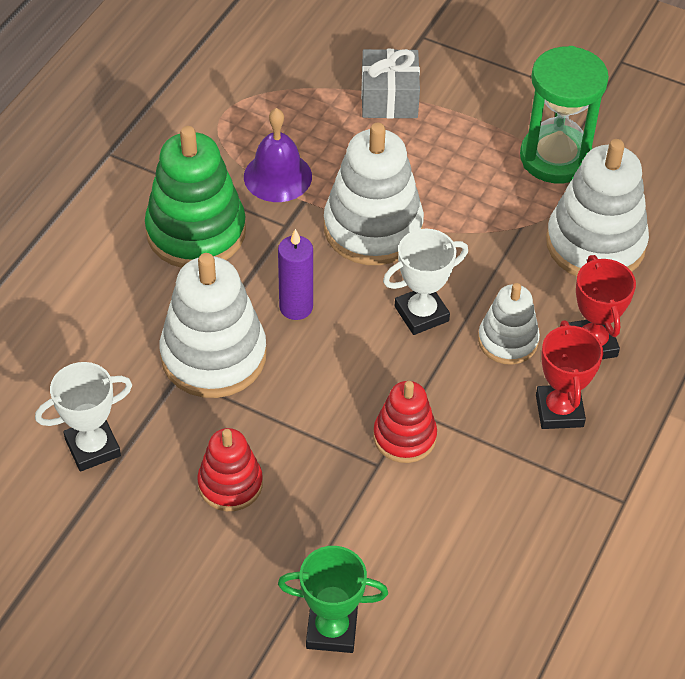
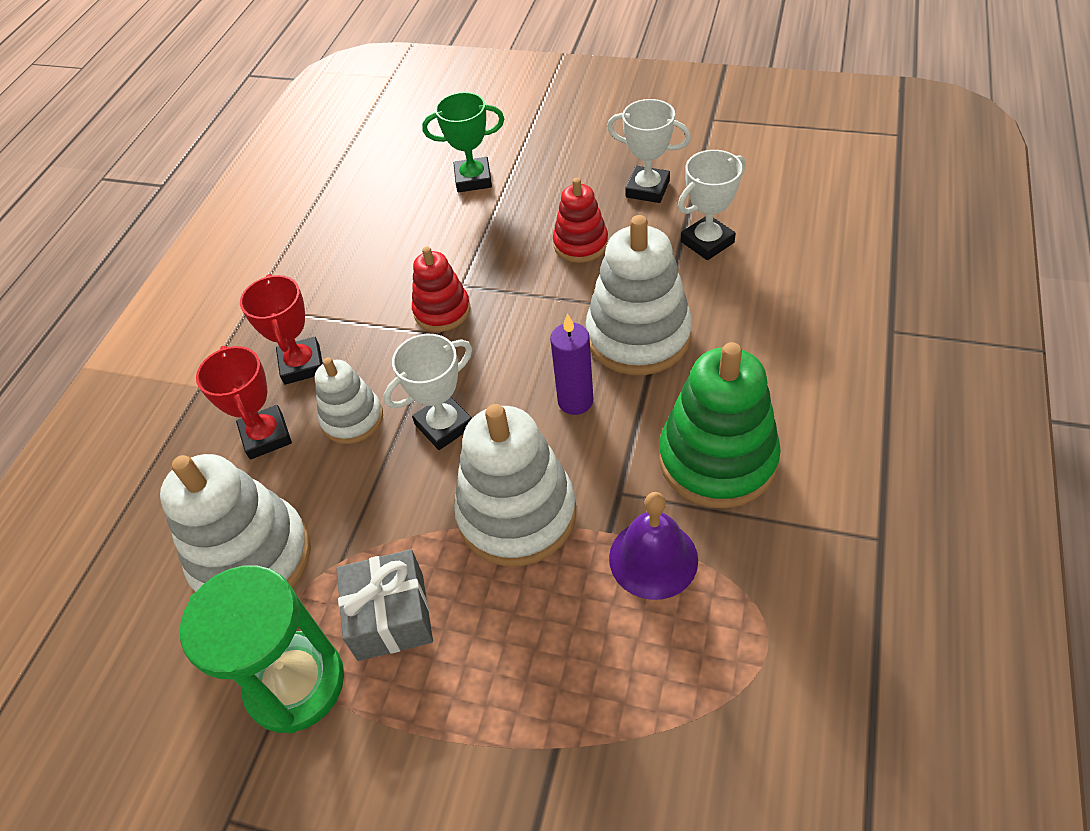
camera: 175 degrees right, 0 degrees up
(121, 545) = (647, 189): none -> white trophy
(389, 98) = (541, 739): grey gift -> grey gift (391, 616)

